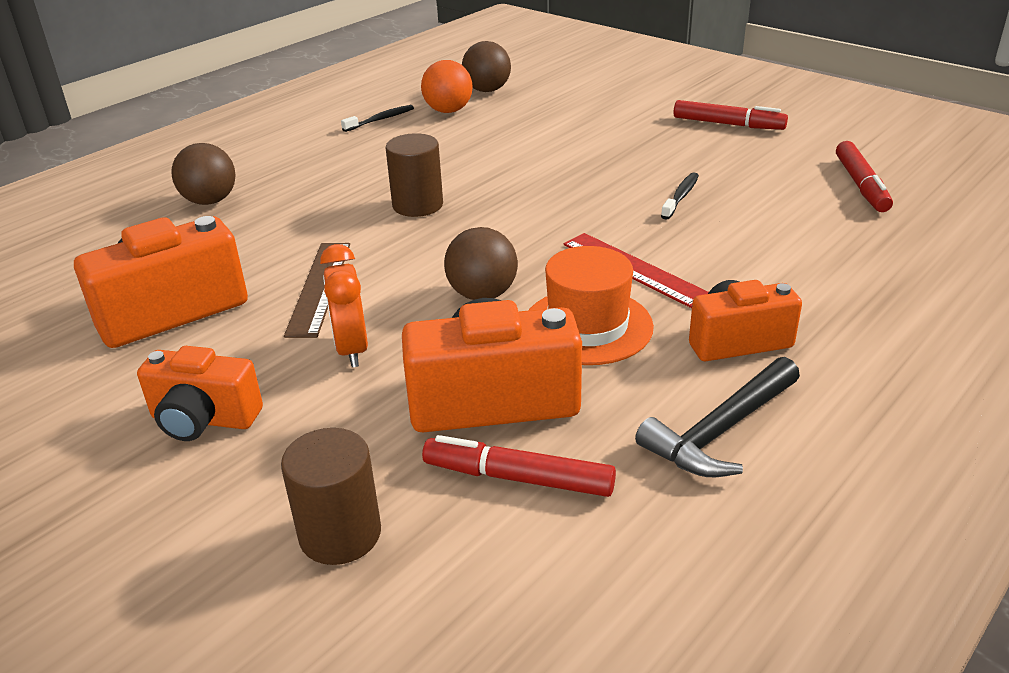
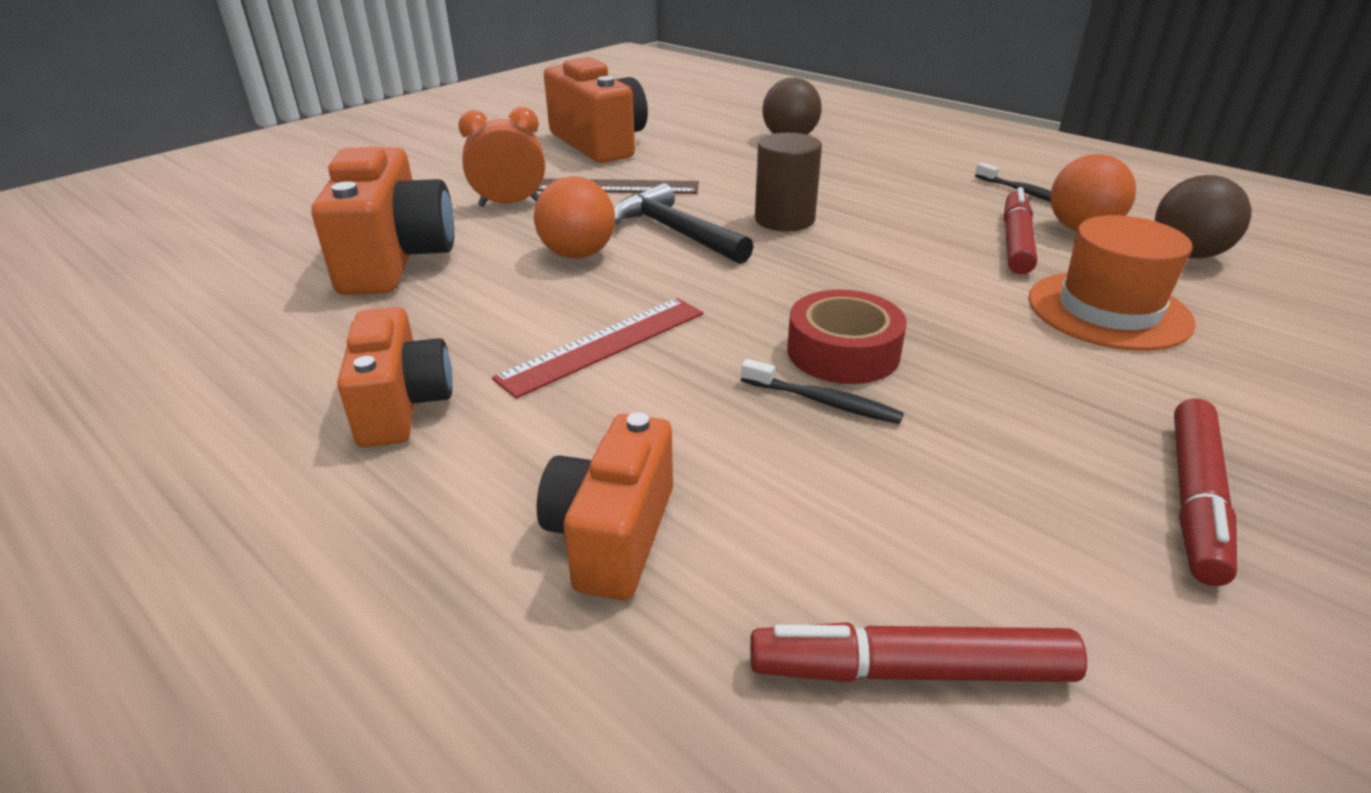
camera: 90 degrees right, 0 degrees up
(204, 419) = (447, 166): orange camera -> orange camera (612, 535)
(340, 534) = (284, 212): brown cylinder -> none
(482, 294) = (578, 254): brown ball -> orange ball
(518, 478) = (282, 270): red marker -> red marker (1016, 242)
(587, 326) = (489, 308): orange hat -> orange hat (1108, 310)
(624, 189) = (843, 352): none -> red tape
(720, 431) = (250, 373): black hammer -> black hammer (675, 232)

